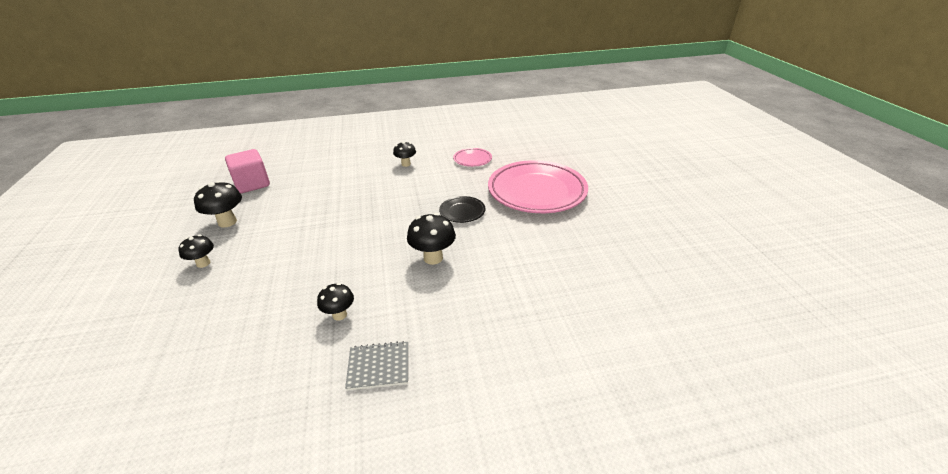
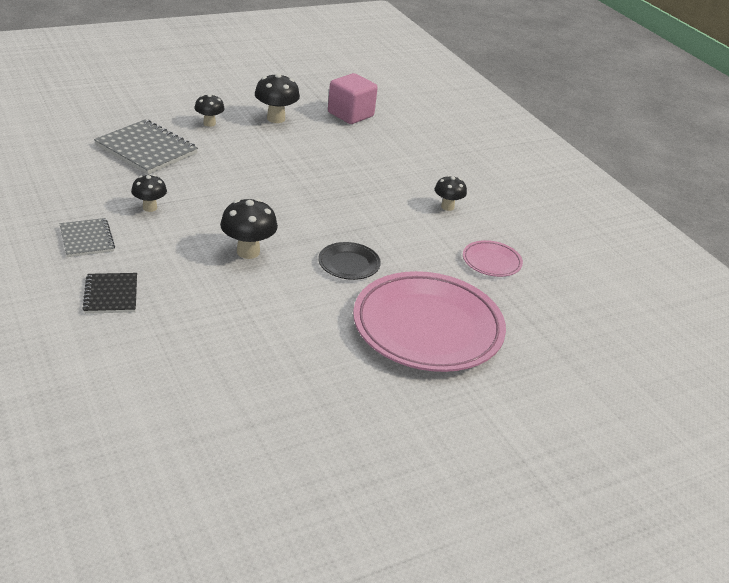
camera: 70 degrees right, 0 degrees up
(223, 312) = (146, 149): none -> grey notebook
(478, 349) = (111, 295): none -> black notebook

